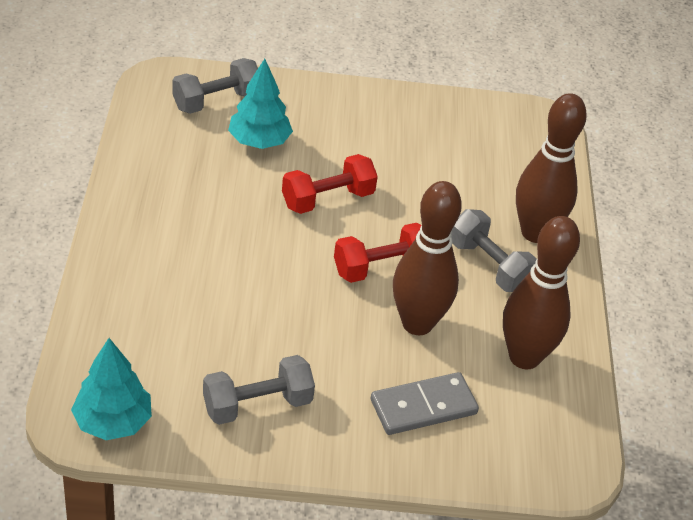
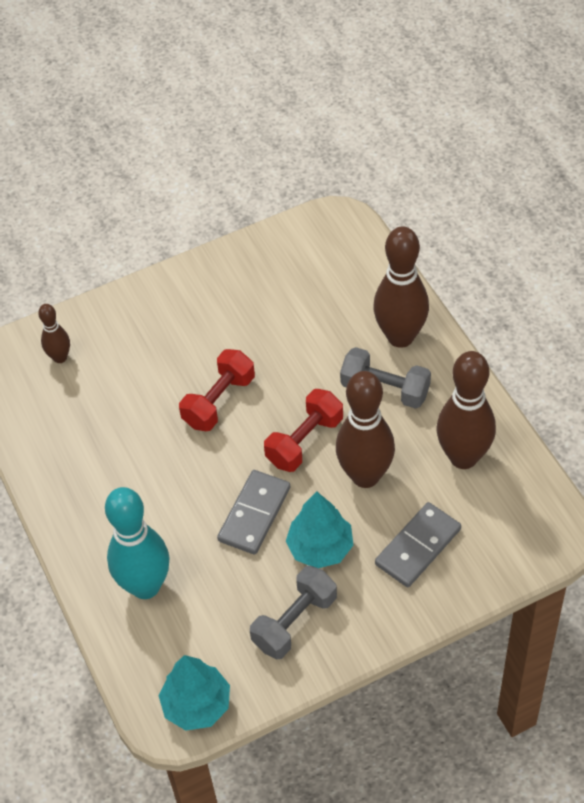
camera: 20 degrees left, 10 degrees up
(146, 304) = (145, 586): none -> turquoise bowling pin
(216, 101) = (60, 357): grey dumbbell -> brown bowling pin
(259, 141) = (124, 377): turquoise tree -> turquoise tree (320, 547)
(289, 300) = (254, 514): none -> grey domino

